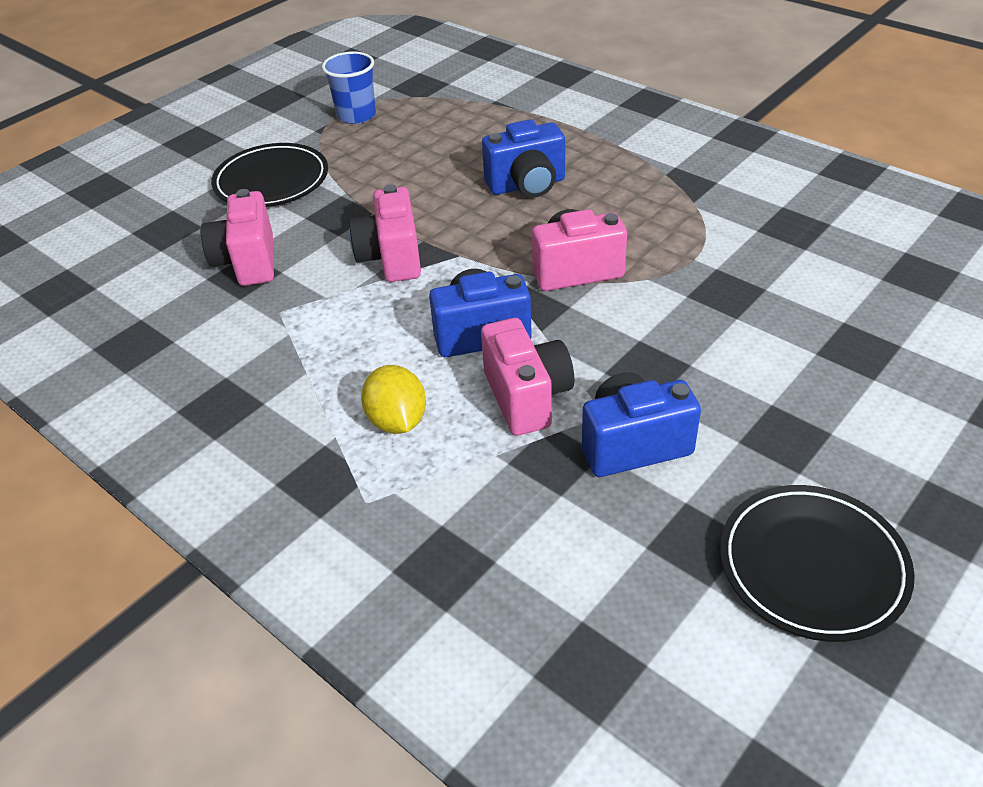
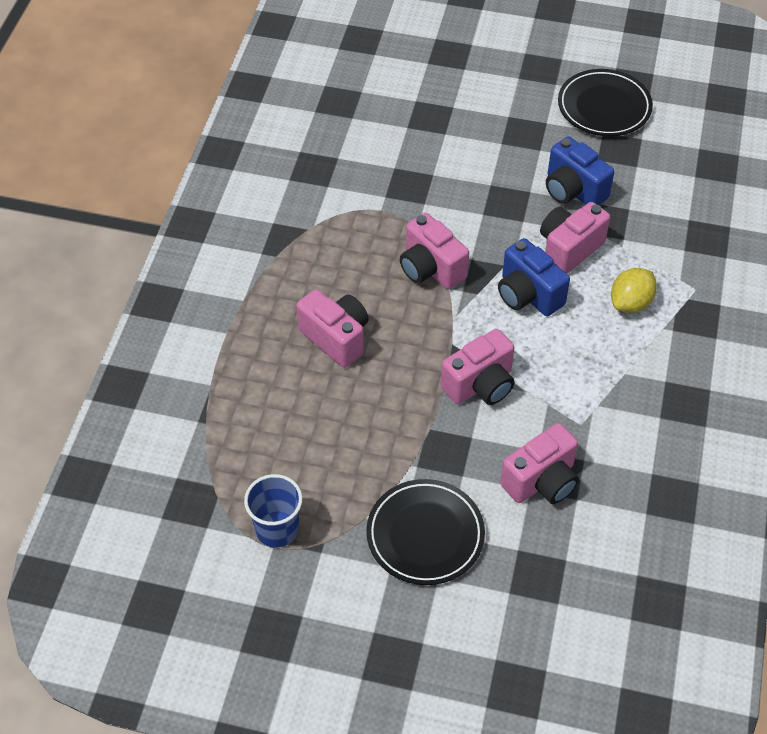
camera: 120 degrees left, 10 degrees up
(527, 185) = (336, 338): blue camera -> pink camera

